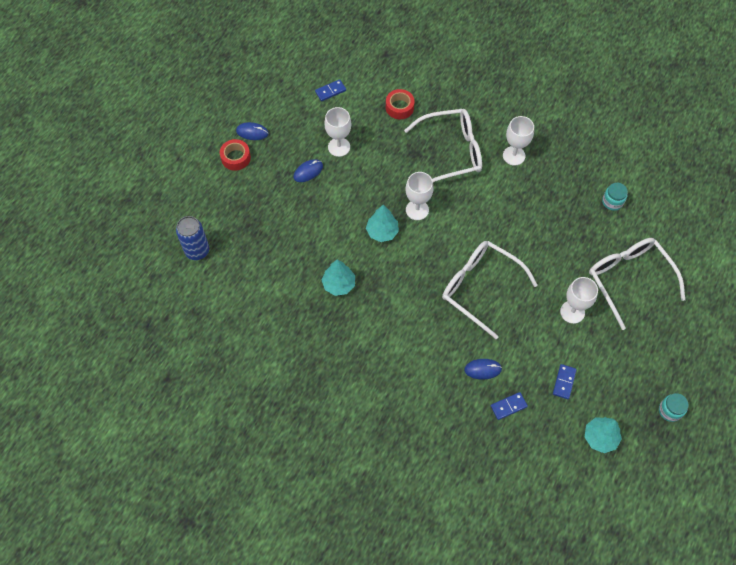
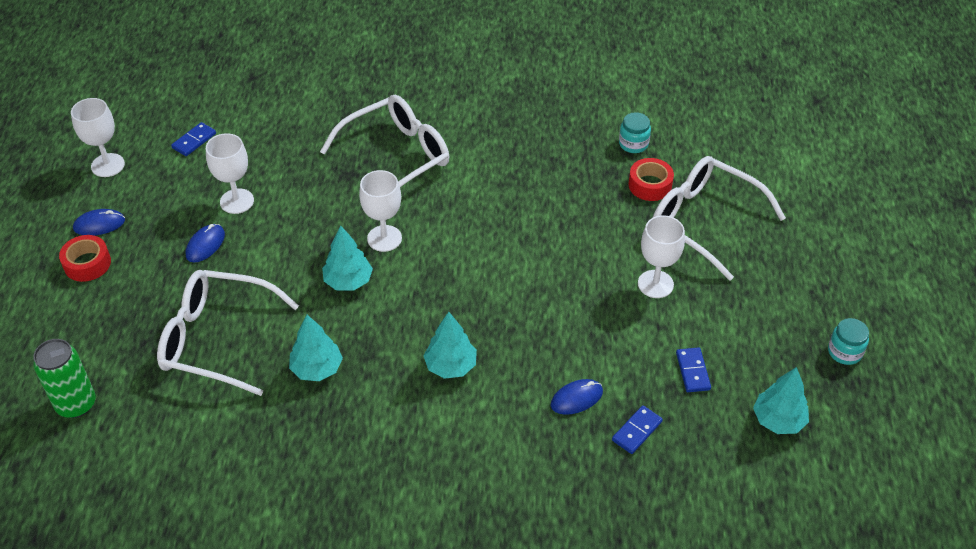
camera: 25 degrees left, 15 degrees down
(197, 251) = (76, 404): blue can -> green can
(399, 107) = (300, 129): red tape -> red tape (650, 185)
(417, 315) = (451, 366): none -> turquoise tree
(480, 288) = (519, 300): white glasses -> white glasses (217, 339)
(514, 156) = (481, 135): white goblet -> white goblet (108, 165)

